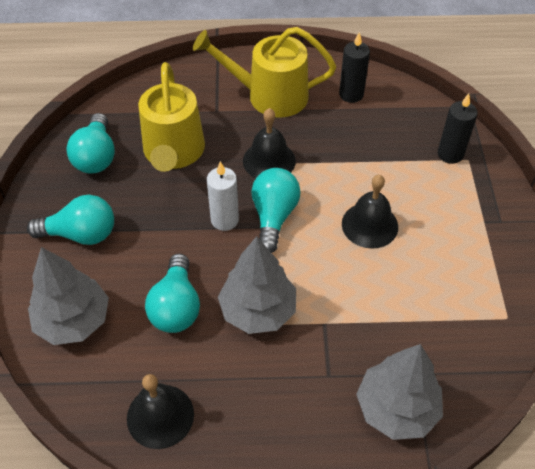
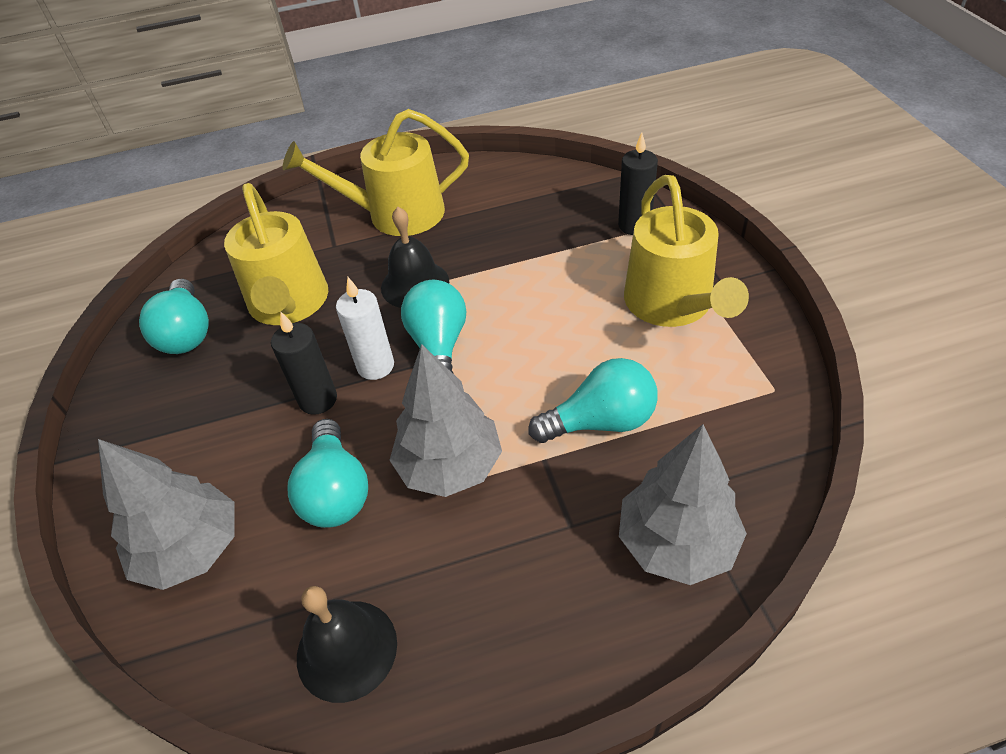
camera: 10 degrees left, 5 degrees down
(81, 234) = (182, 432): turquoise light bulb -> turquoise light bulb (601, 421)
(351, 94) = (495, 191): black candle -> black candle (318, 400)
(369, 225) = (564, 326): black bell -> none
(456, 229) = (672, 304): none -> yellow watering can

